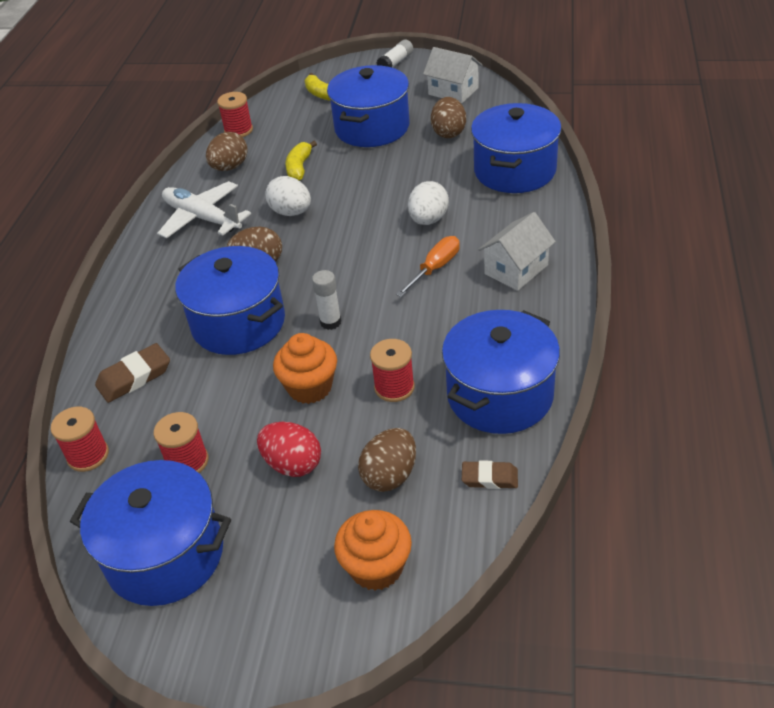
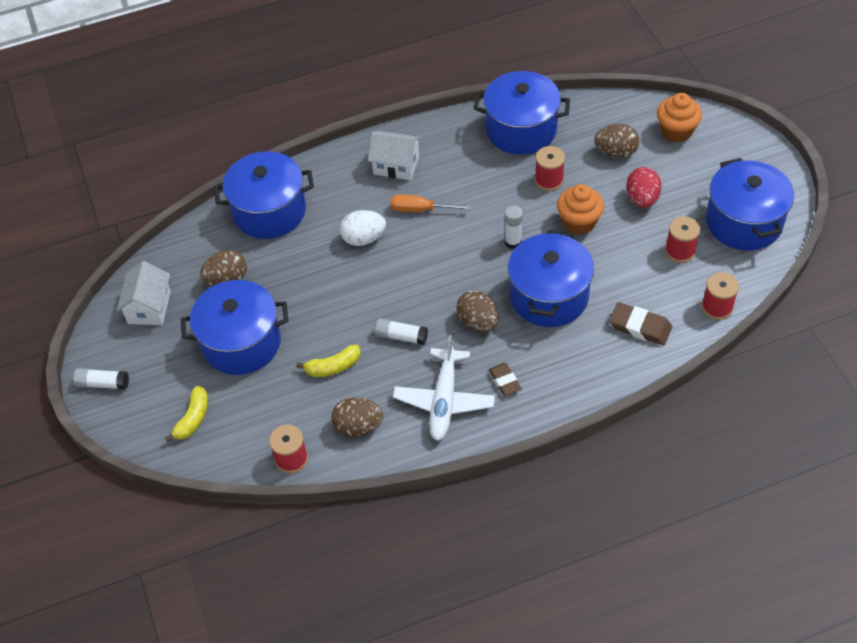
camera: 120 degrees left, 10 degrees up
(291, 212) = (401, 336): white egg -> white glue stick
(489, 478) = (585, 111): brown eraser -> brown eraser (504, 381)

